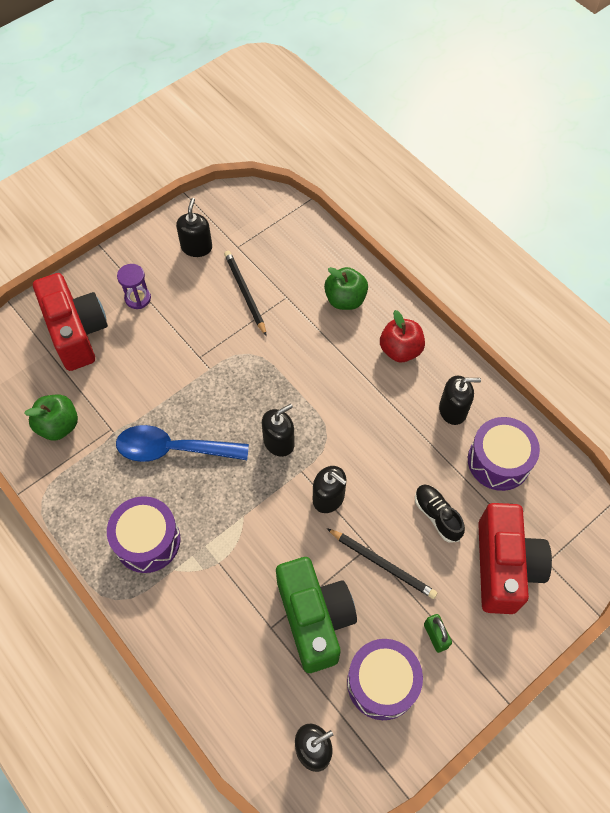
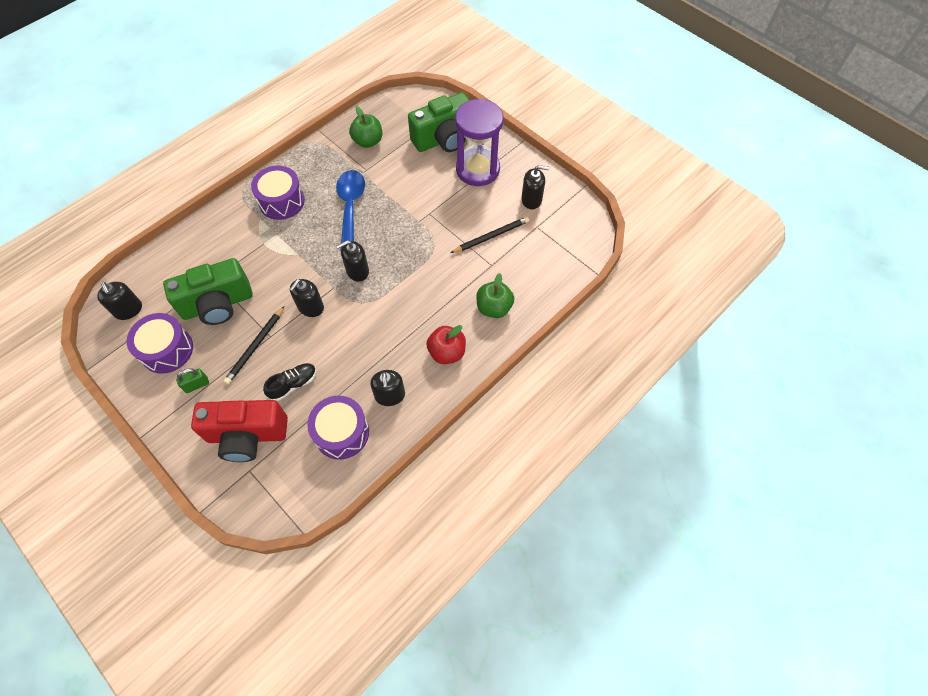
camera: 85 degrees right, 0 degrees up
(77, 332) = (444, 139): red camera -> green camera
(138, 298) = (477, 169): purple hourglass -> purple hourglass, size x2.19
(279, 442) = (357, 271): black soap dispenser -> black soap dispenser turned 105 degrees clockwise

